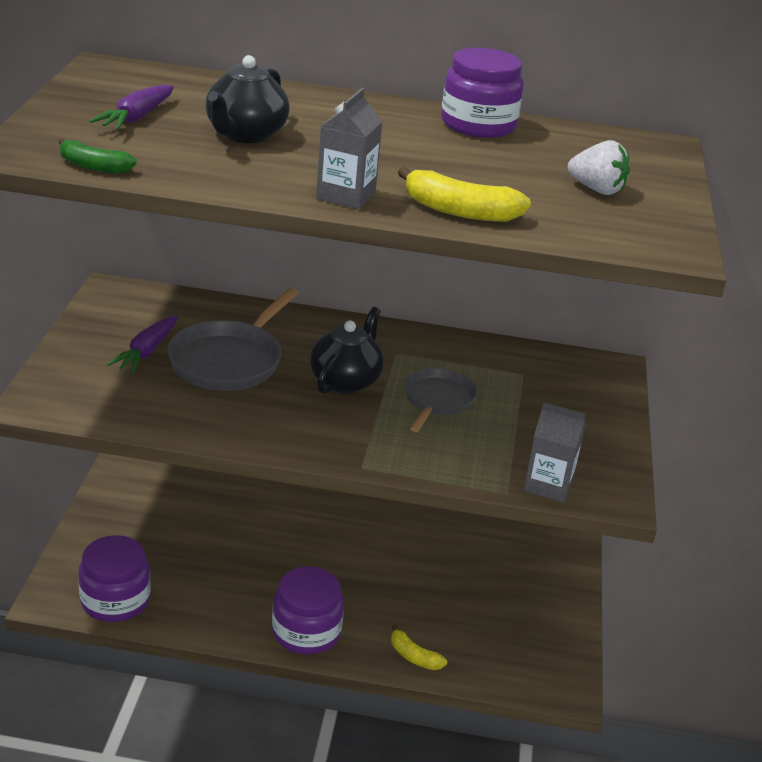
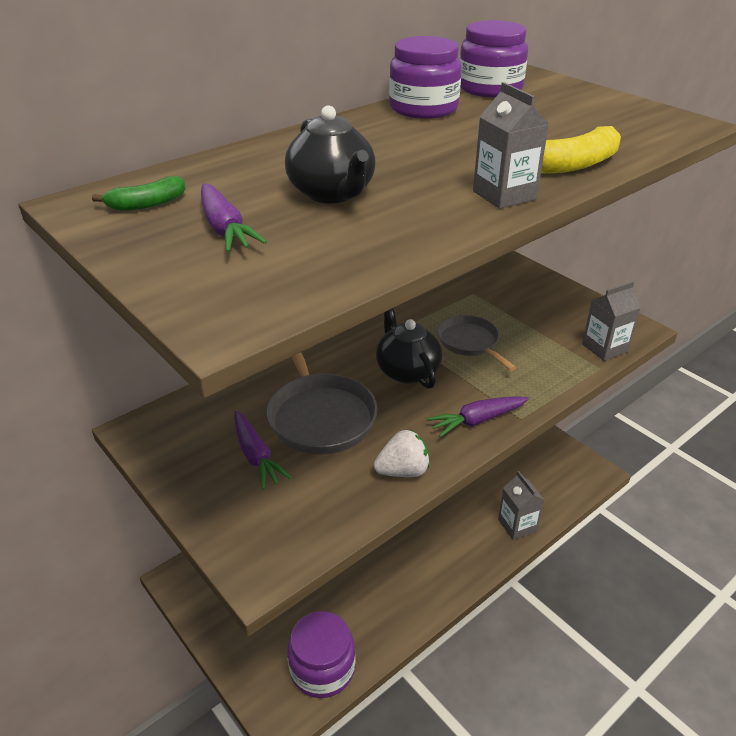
camera: 45 degrees left, 5 degrees up
(93, 166) = (312, 289): green banana -> green banana (146, 204)
(306, 632) = (451, 568): purple jar -> purple jar (490, 88)
(326, 443) = (477, 421): none -> purple carrot
(413, 656) = (517, 525): yellow banana -> grey carton
(596, 190) = (576, 113): white strawberry -> white strawberry (403, 471)

